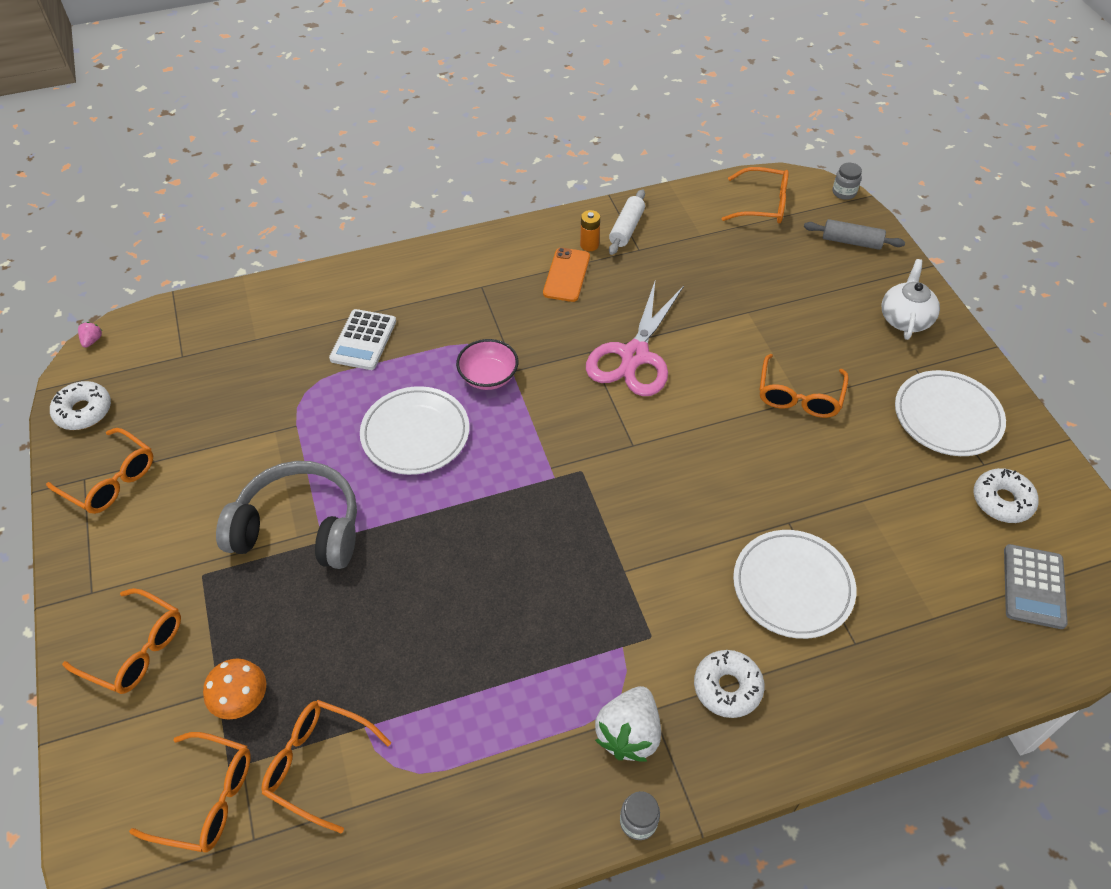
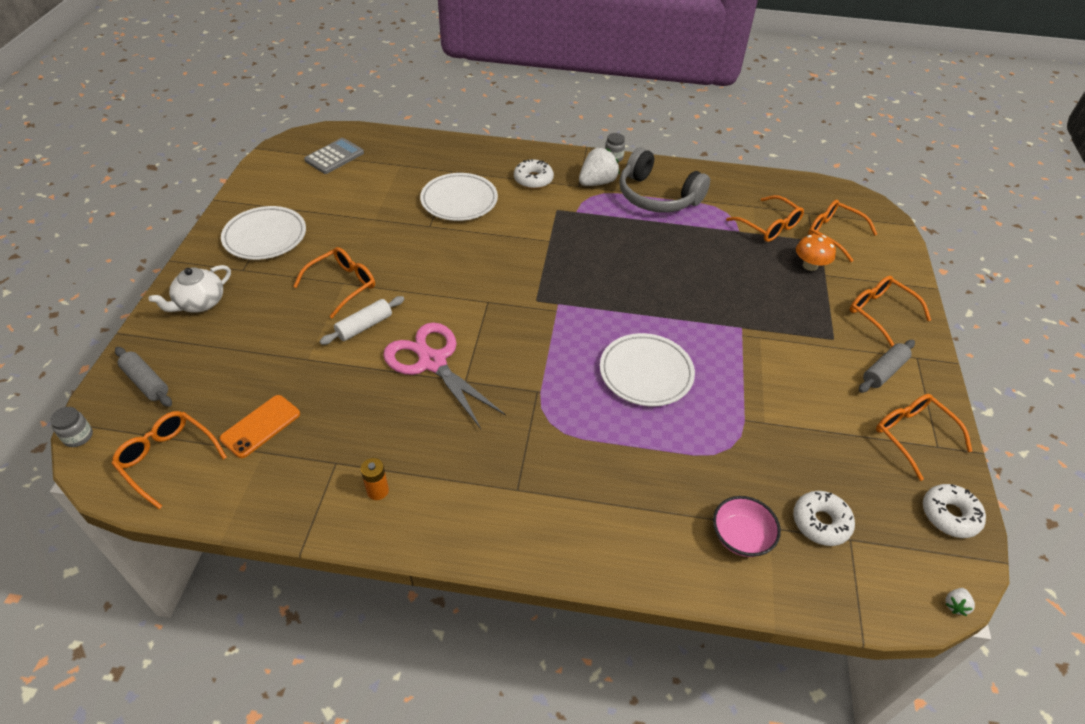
camera: 155 degrees left, 5 degrees down
(92, 340) = (955, 605): pink strawberry -> white strawberry
(138, 551) = (883, 371): none -> grey rolling pin
(299, 528) = (757, 342): grey headphones -> grey headphones (657, 196)
(363, 340) = (660, 478): white calculator -> none
(488, 376) = (563, 395): pink bowl -> pink bowl (741, 536)
(566, 275) = (427, 465): orange phone -> orange phone (260, 426)
(626, 228) = (324, 494): white rolling pin -> white rolling pin (364, 326)
(634, 356) = (432, 362): pink scissors -> pink scissors turned 90 degrees counterclockwise
(1002, 501) = (297, 190): white donut -> white donut (820, 522)

